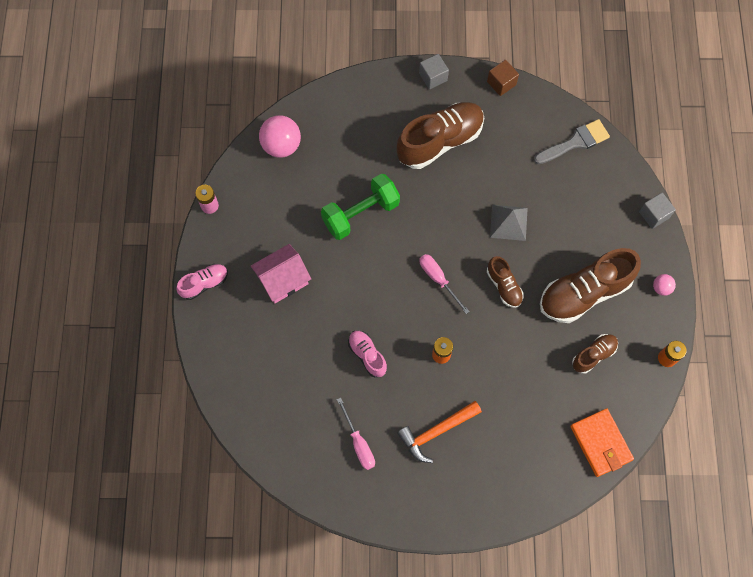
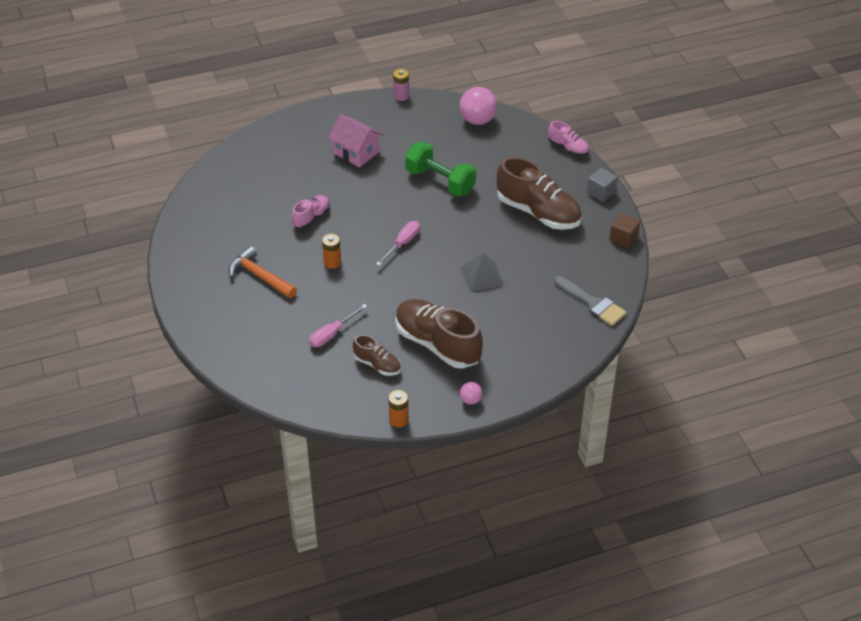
camera: 70 degrees right, 25 degrees down
(204, 284) = (332, 111): pink shoe -> pink shoe (568, 148)
(359, 443) = (231, 232): pink screwdriver -> pink screwdriver (332, 334)
(504, 286) = (417, 287): brown shoe -> none
(601, 443) = (292, 388): orange wallet -> none
(654, 215) = (547, 378): grey cube -> none

